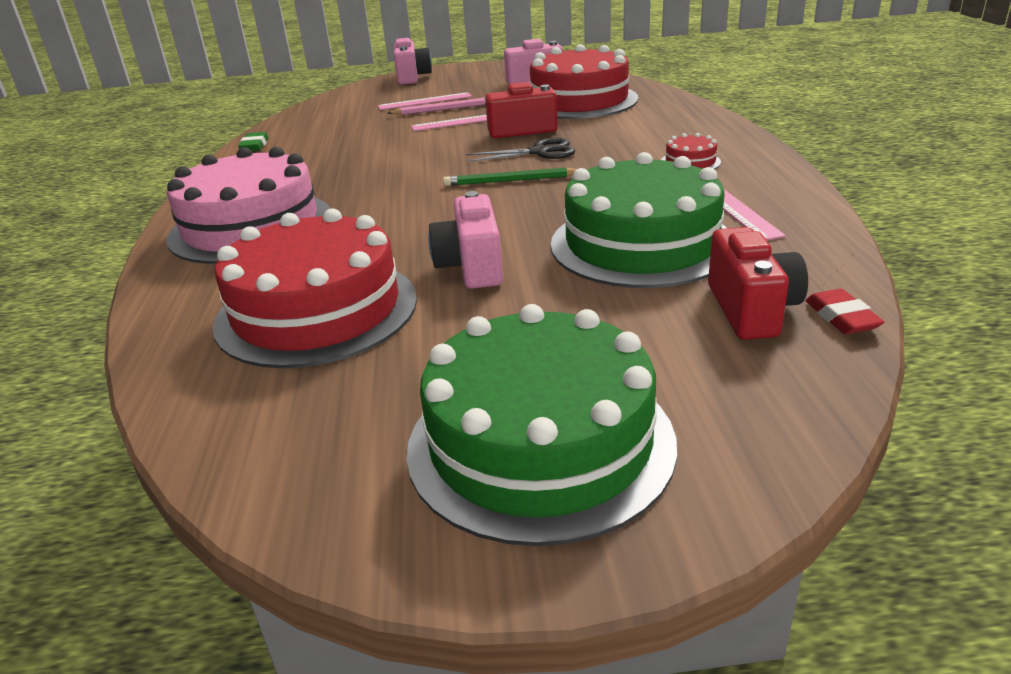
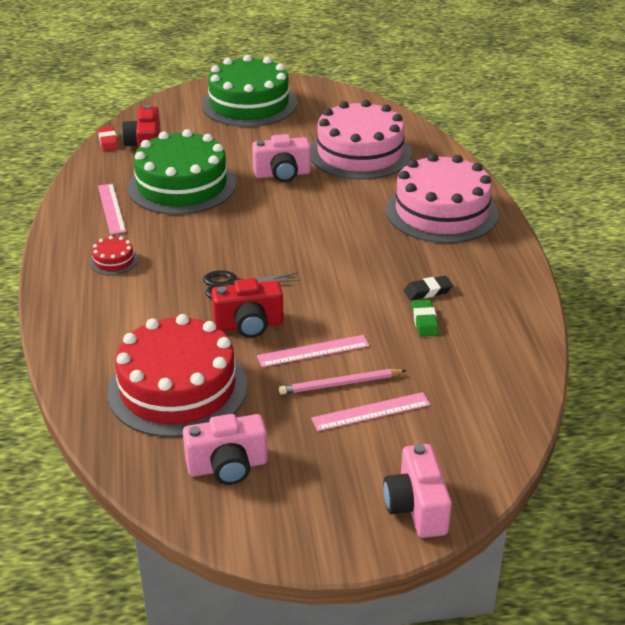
camera: 175 degrees right, 5 degrees up
(254, 146) = (525, 321): green eraser -> green eraser (424, 321)
(317, 310) = (360, 153): red cake -> pink cake
(331, 158) = (427, 291): none -> black eraser
(471, 267) = (282, 174): pink camera -> pink camera turned 90 degrees clockwise
(510, 181) = (260, 248): green pencil -> none

